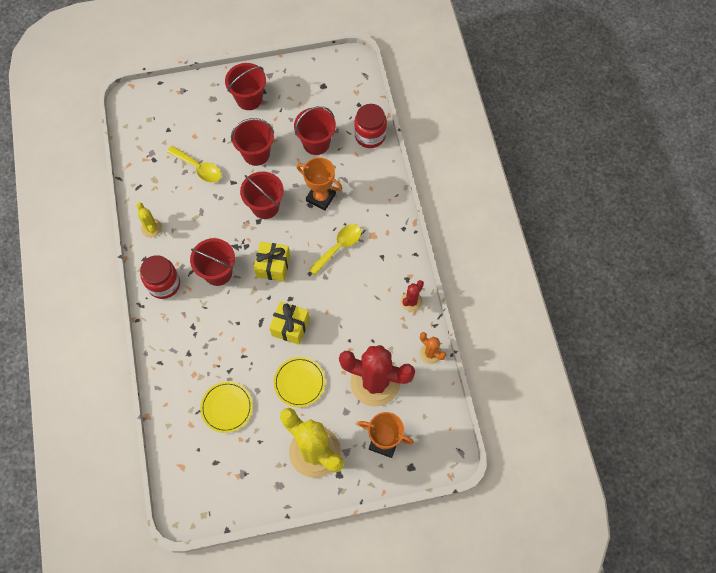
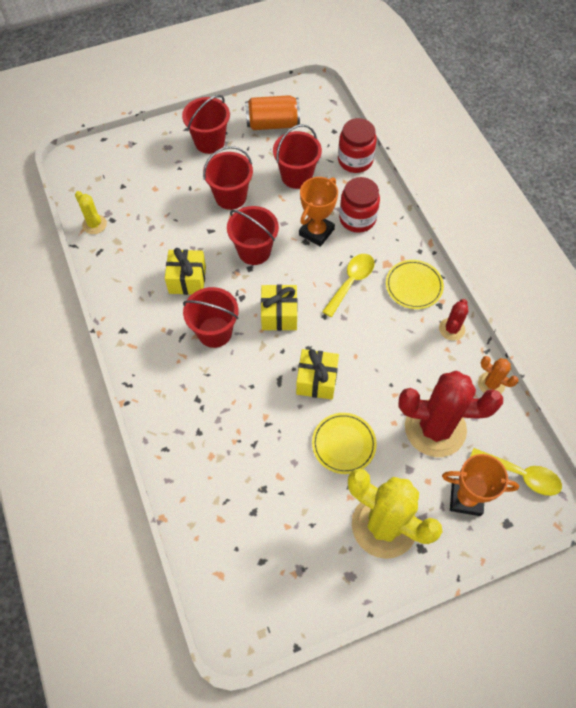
camera: 10 degrees left, 5 degrees down
(151, 228) = (124, 294): yellow cactus -> yellow cactus (94, 224)
(164, 284) = (151, 355): red jar -> red jar (357, 218)
(199, 168) = (167, 221): yellow spoon -> yellow spoon (521, 475)
(205, 223) = (187, 280): none -> yellow gift
(226, 407) = (261, 489): yellow plate -> yellow plate (414, 286)
(307, 89) = (272, 124): none -> orange can
(321, 197) = (316, 232): orange trophy -> orange trophy turned 75 degrees counterclockwise

